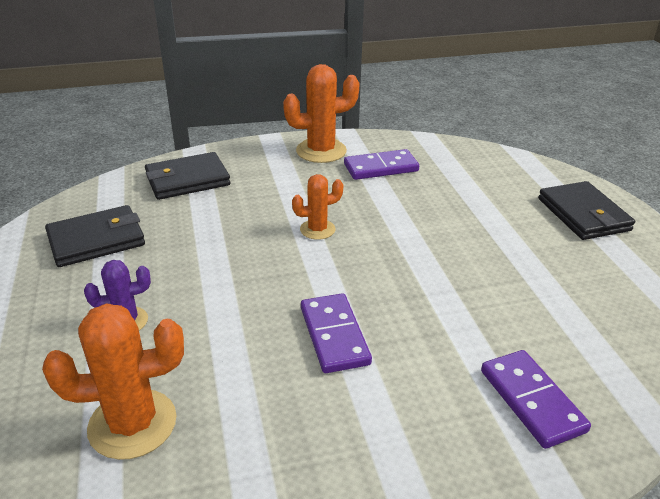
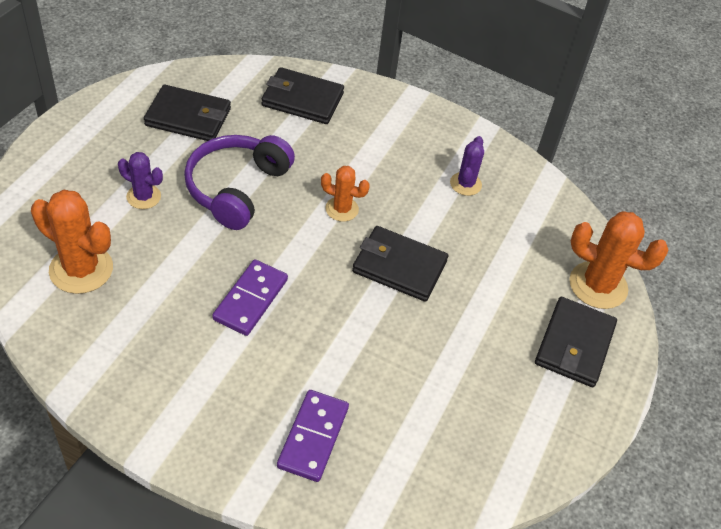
camera: 35 degrees right, 15 degrees up
(210, 264) = (236, 188): none -> purple headphones
(321, 151) = (438, 134): orange cactus -> orange cactus (598, 285)
(381, 168) = (465, 184): purple domino -> purple cactus
(412, 240) = (399, 266): none -> black wallet

